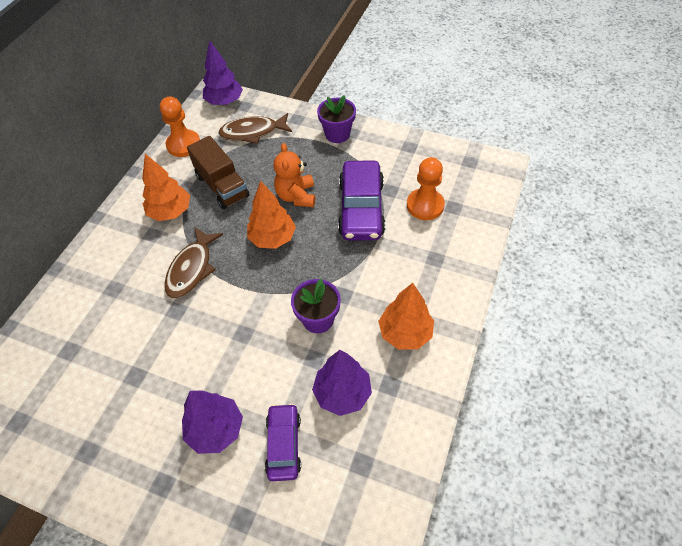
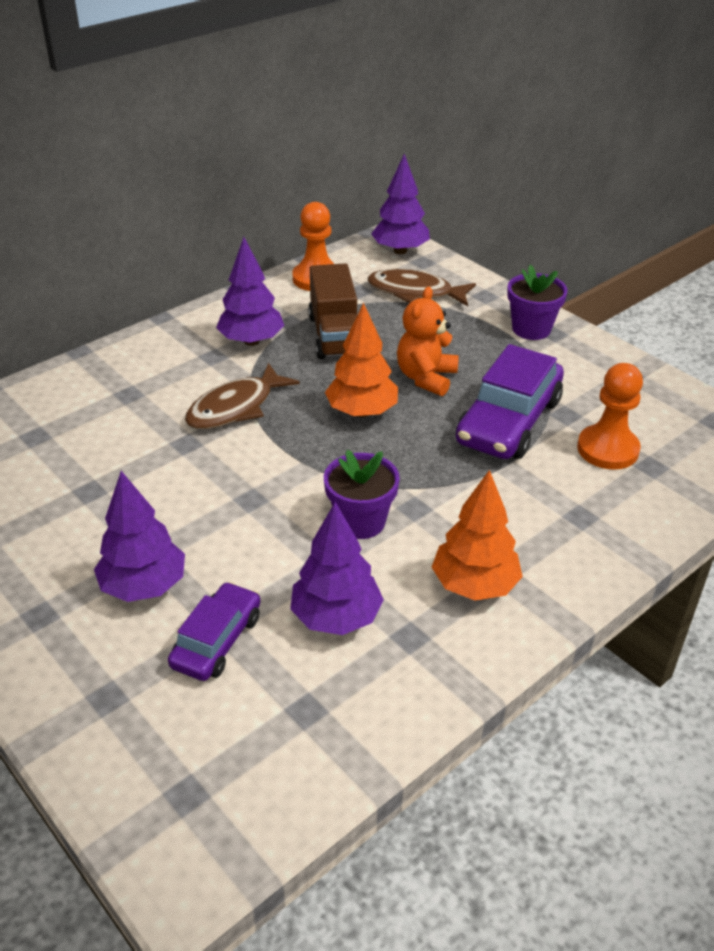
camera: 25 degrees right, 15 degrees down
(170, 212) = (251, 341): orange tree -> purple tree

